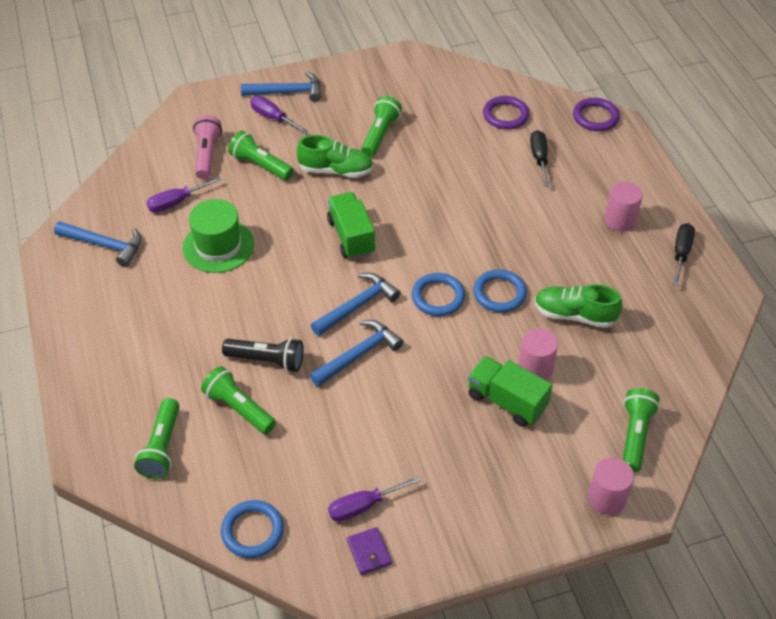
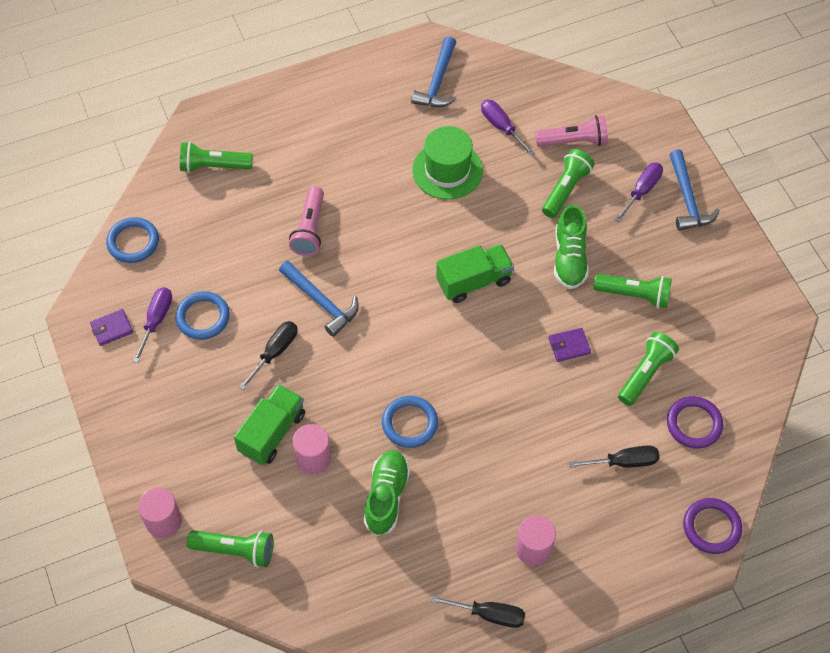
camera: 85 degrees right, 10 degrees up
(239, 408) = (255, 215): green flashlight -> green flashlight (645, 373)
(267, 360) = (310, 229): black flashlight -> pink flashlight
(357, 305) = (382, 296): blue hammer -> none
(363, 506) = (156, 320): purple screwdriver -> purple screwdriver turned 45 degrees clockwise
(414, 396) = (275, 352): none -> black screwdriver
(426, 180) = (569, 346): none -> purple wallet
(438, 297) = (399, 366): blue ring -> blue ring (203, 317)

